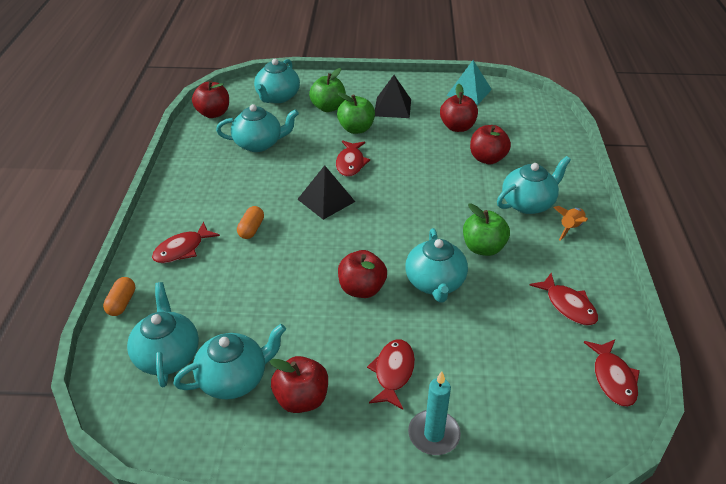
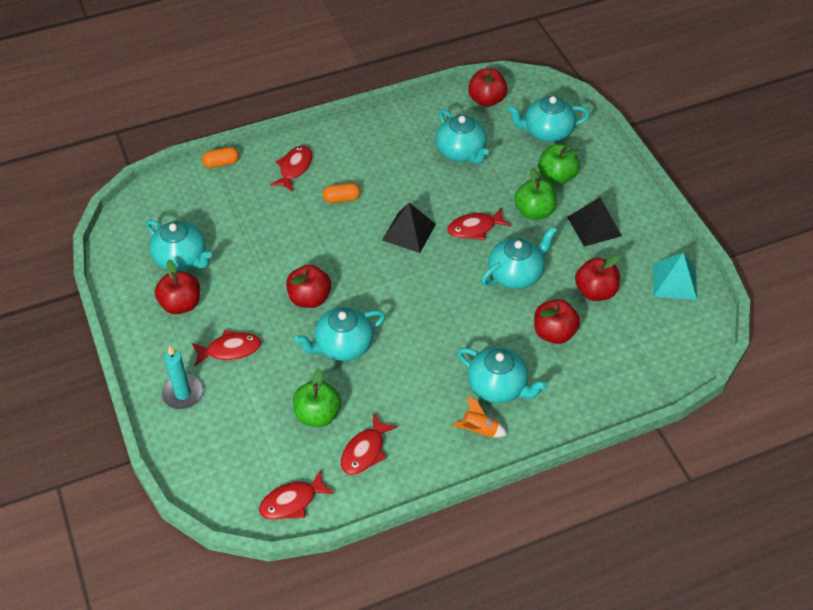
camera: 65 degrees right, 10 degrees up
(167, 355) = (185, 213): turquoise teapot -> turquoise teapot (516, 274)
(182, 249) = (294, 168): red fish -> red fish turned 90 degrees clockwise
(483, 248) = (409, 368): green apple -> green apple (317, 415)

